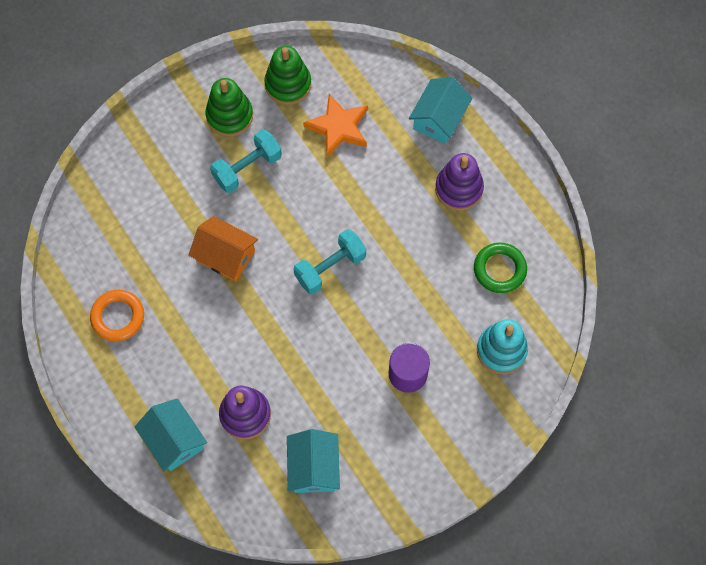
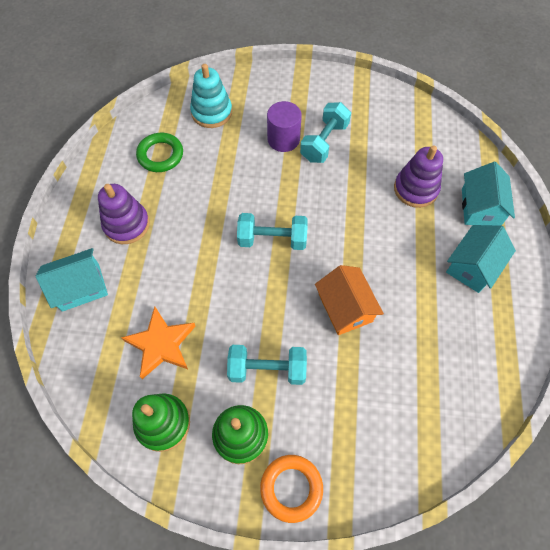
camera: 140 degrees left, 5 degrees down
(118, 317) = (470, 324): orange ring -> orange ring (291, 488)
(314, 467) = (392, 131): turquoise house -> turquoise house (472, 266)
(368, 401) = (324, 142): none -> turquoise dumbbell

